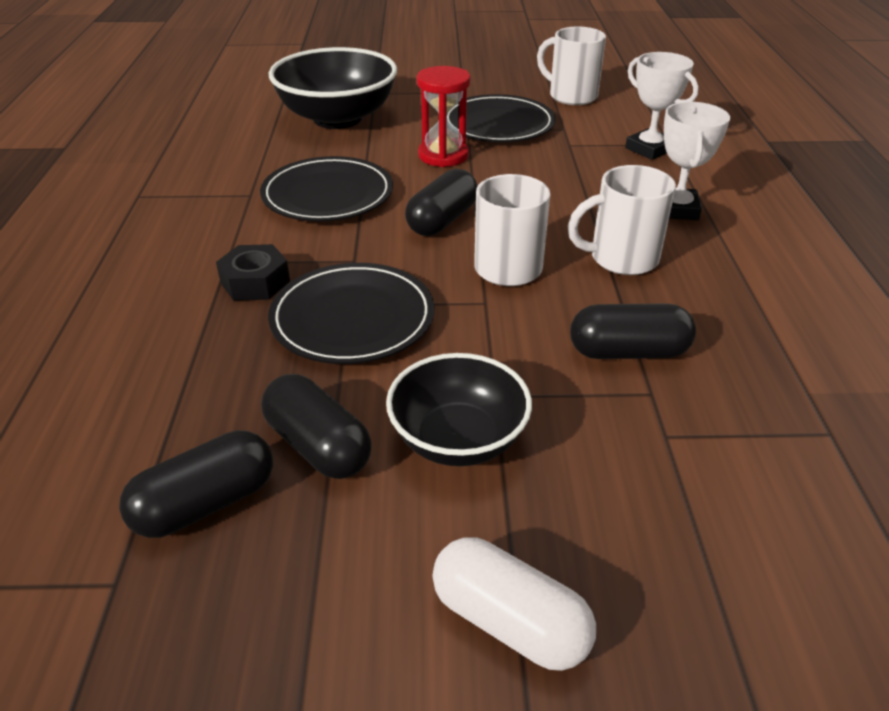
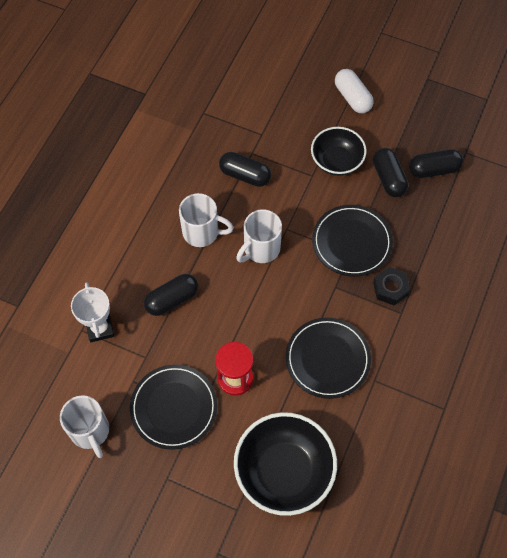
camera: 155 degrees left, 25 degrees up
(442, 220) = (273, 303): black capsule -> black capsule (172, 299)
(676, 209) = (140, 259): white trophy -> none

